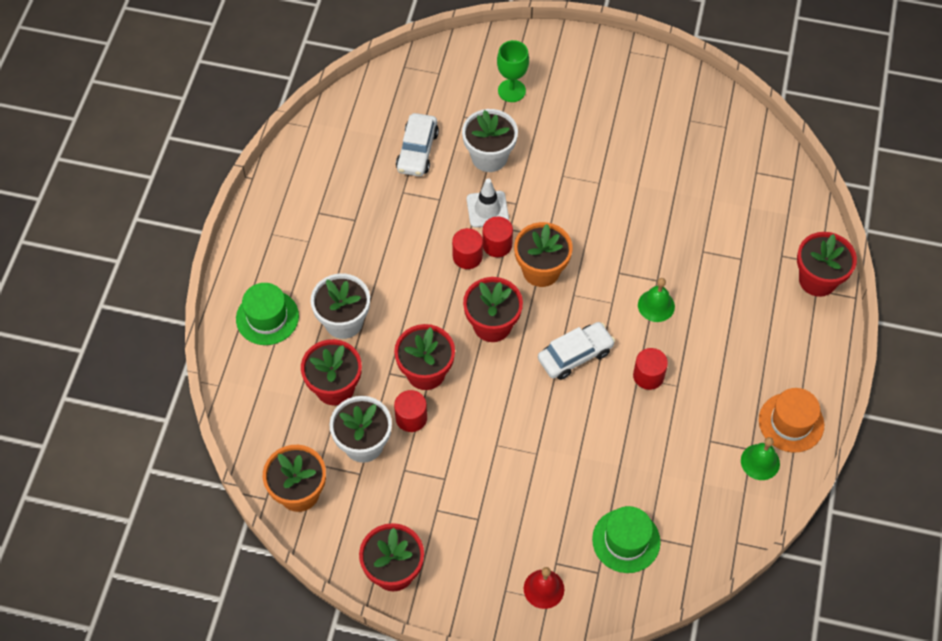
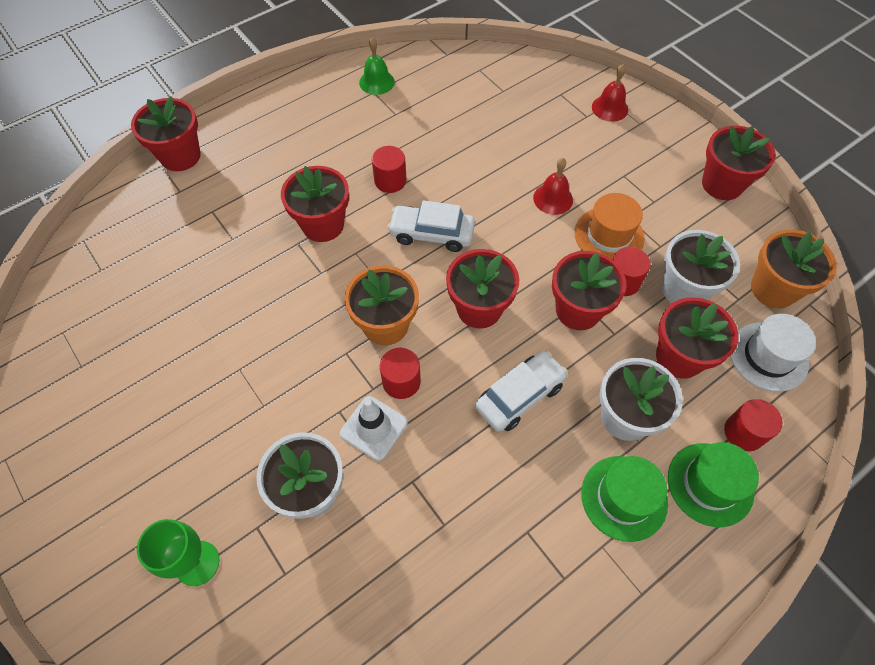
camera: 140 degrees left, 0 degrees up
(275, 432) = (768, 356): none -> white hat
(417, 151) = (381, 569): white car -> white car (520, 396)
(467, 256) = (442, 392): red cylinder -> red cylinder (744, 432)
(515, 452) = (553, 199): none -> red bell
(626, 540) = (522, 98): green hat -> green hat (624, 498)
(656, 305) = (323, 225): green bell -> red flower pot
(791, 422) = (326, 88): orange hat -> orange hat (609, 235)

